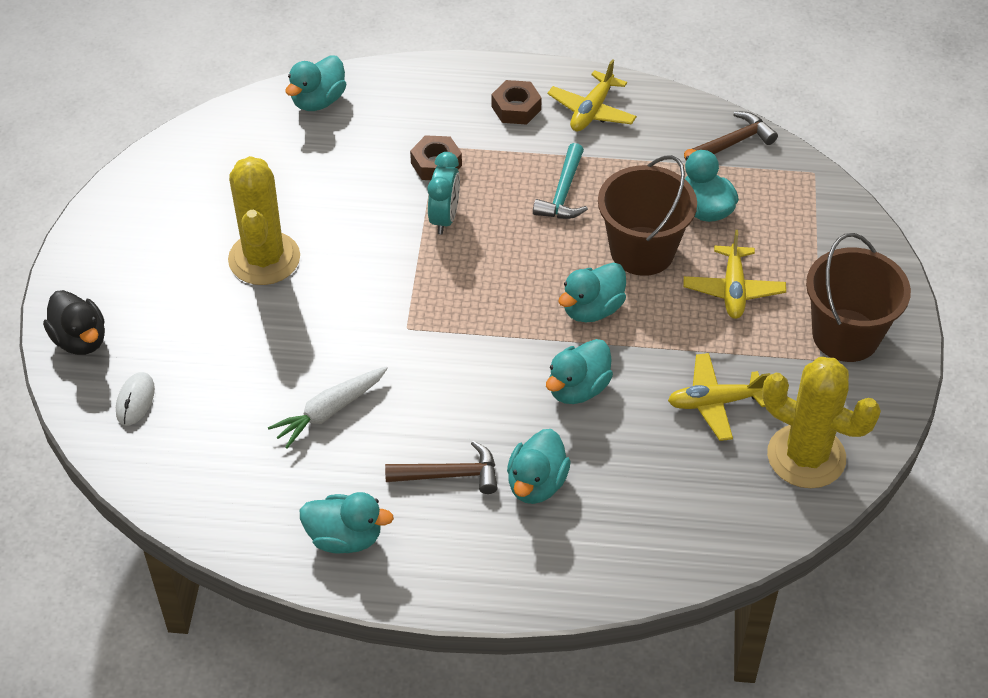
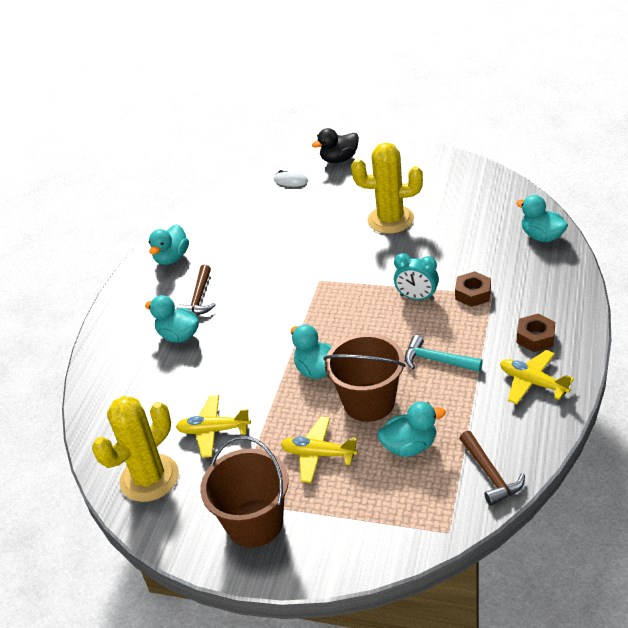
camera: 105 degrees right, 10 degrees down
(329, 411) = (262, 250): white carrot -> none
(578, 388) = (247, 358): turquoise duck -> none
(715, 402) = (213, 430): yellow plane -> yellow plane turned 90 degrees counterclockwise

